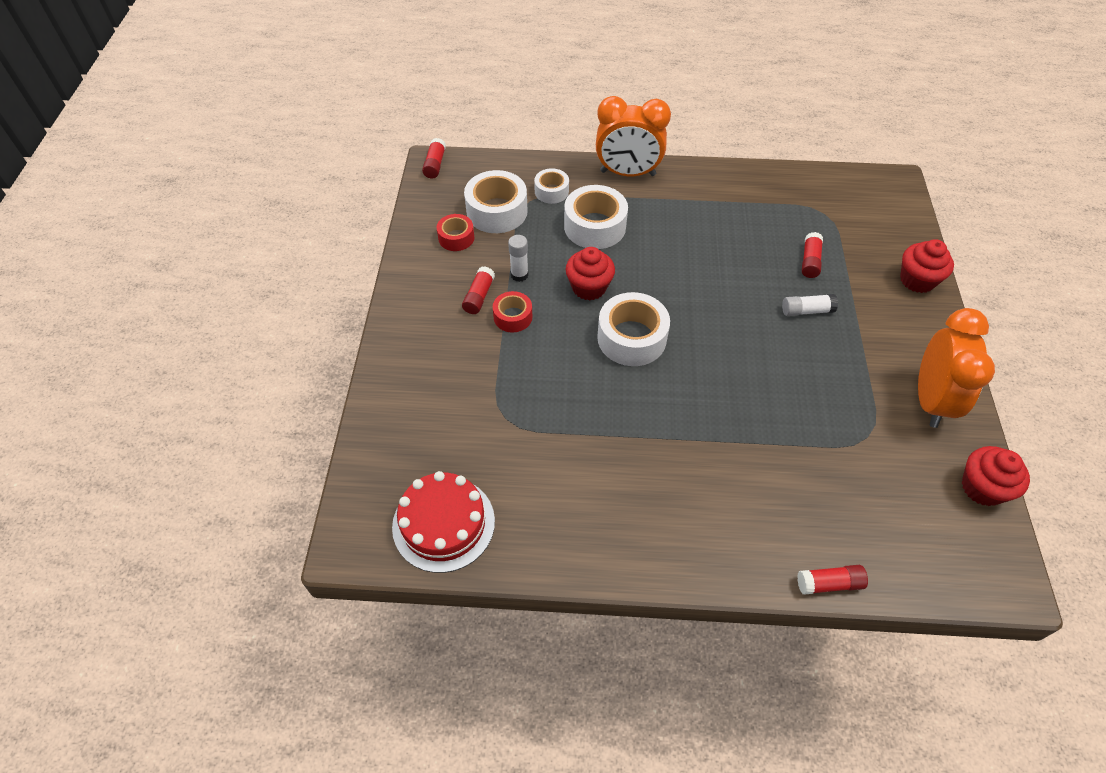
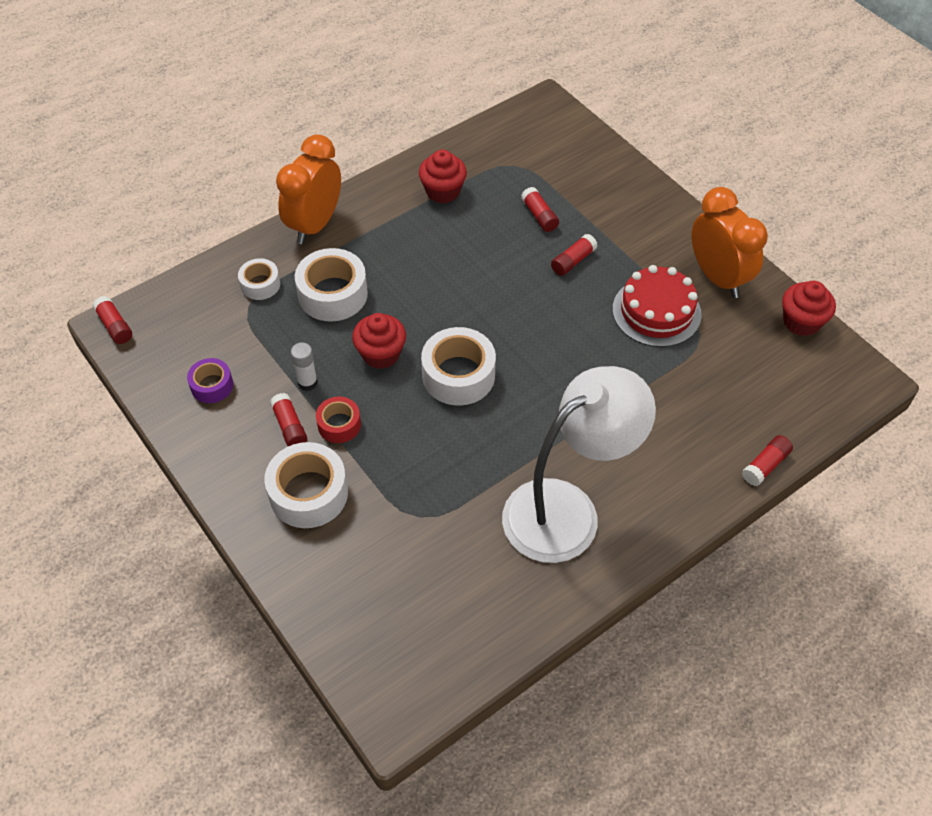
camera: 40 degrees left, 0 degrees up
(443, 523) = (453, 639): red cake -> red cake (656, 312)
(456, 238) = (212, 385): red tape -> purple tape
(497, 211) = (226, 335): white tape -> white tape (308, 493)
(620, 493) = (567, 509): none -> white lamp
(627, 173) = (315, 225): orange clock -> orange clock turned 150 degrees clockwise
(806, 311) = (573, 261): white glue stick -> red glue stick
(917, 280) = (631, 183): red cupcake -> red cupcake (443, 191)

